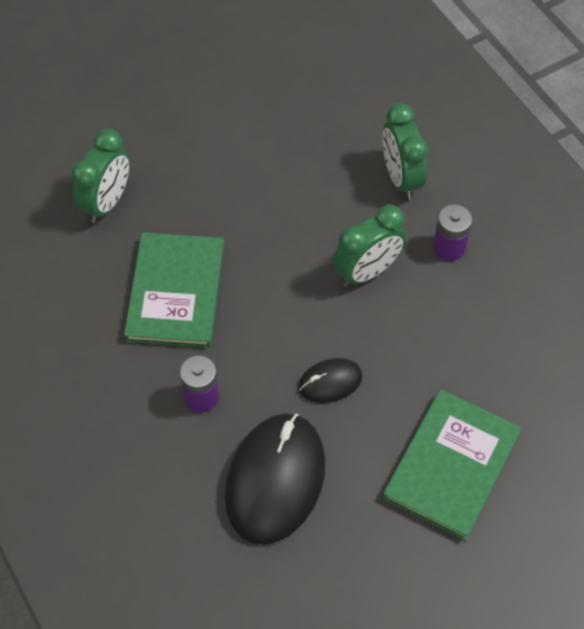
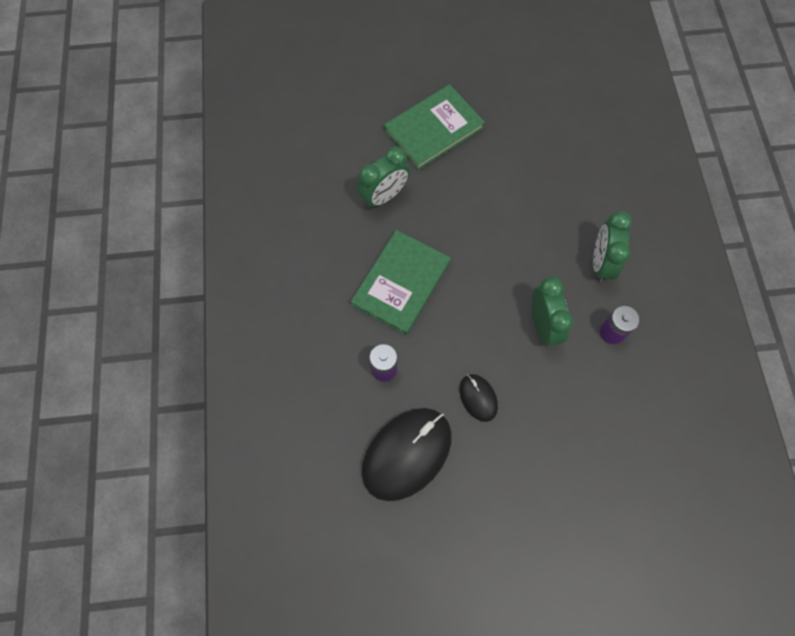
camera: 25 degrees right, 10 degrees up
(330, 382) = (478, 398): black mouse -> black mouse turned 60 degrees clockwise
(367, 272) = (543, 325): green clock -> green clock turned 90 degrees counterclockwise
(451, 466) = (536, 501): green book -> green book (433, 129)

